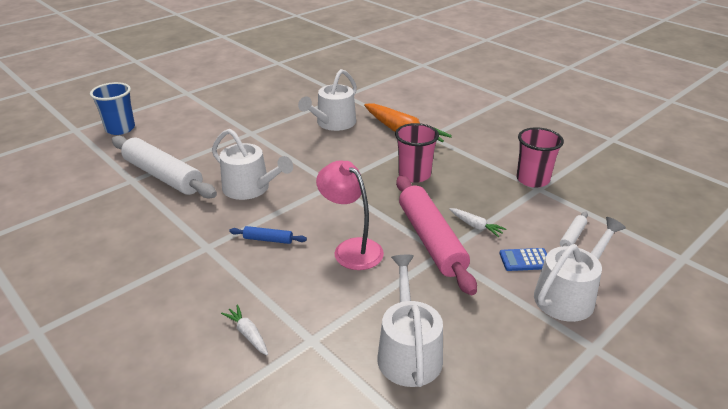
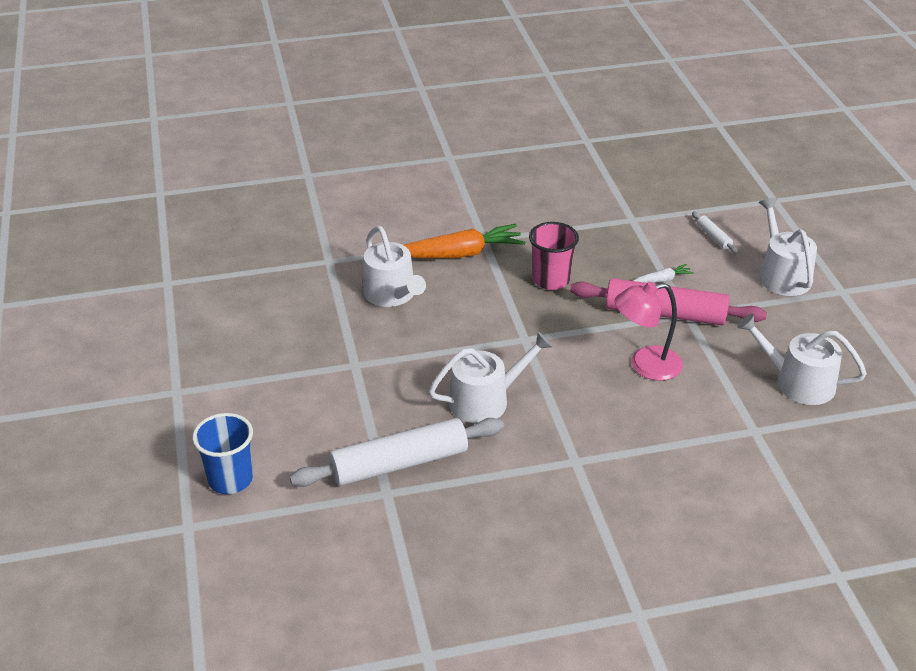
camera: 60 degrees left, 5 degrees up
(248, 334) = (726, 467): white carrot -> none
(268, 240) = (593, 414): blue rolling pin -> none
(525, 260) = (727, 275): blue calculator -> none
(532, 179) = (616, 216): pink cup -> none

